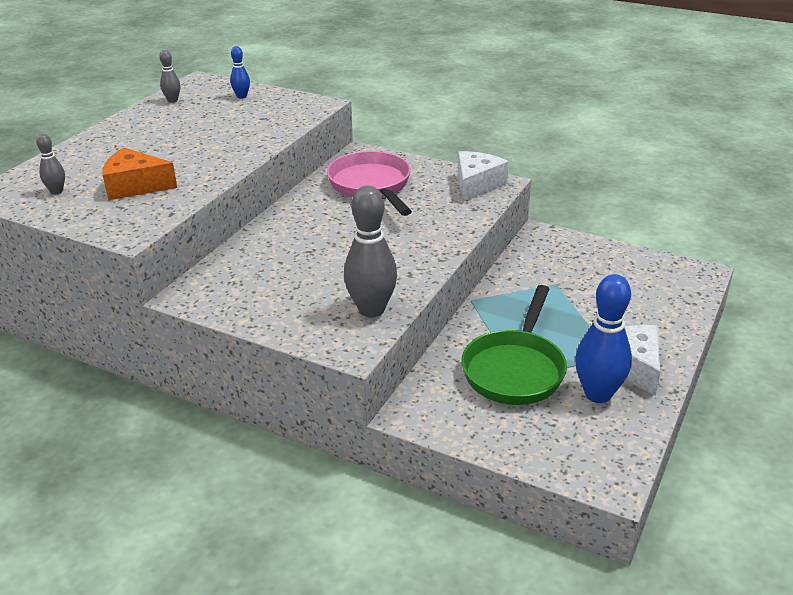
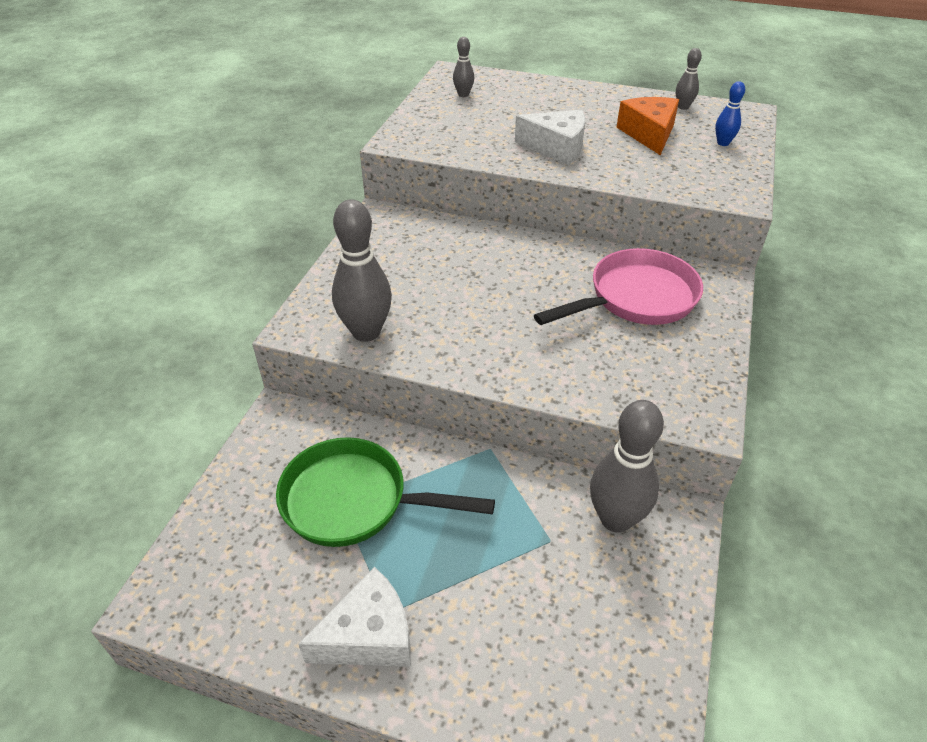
camera: 80 degrees right, 10 degrees up
(135, 186) = (484, 126): orange cheese -> orange cheese (649, 134)
(476, 185) = (687, 395): white cheese -> white cheese (557, 147)
(540, 257) = (615, 519): none -> grey bowling pin
(598, 394) = (308, 591): blue bowling pin -> none

